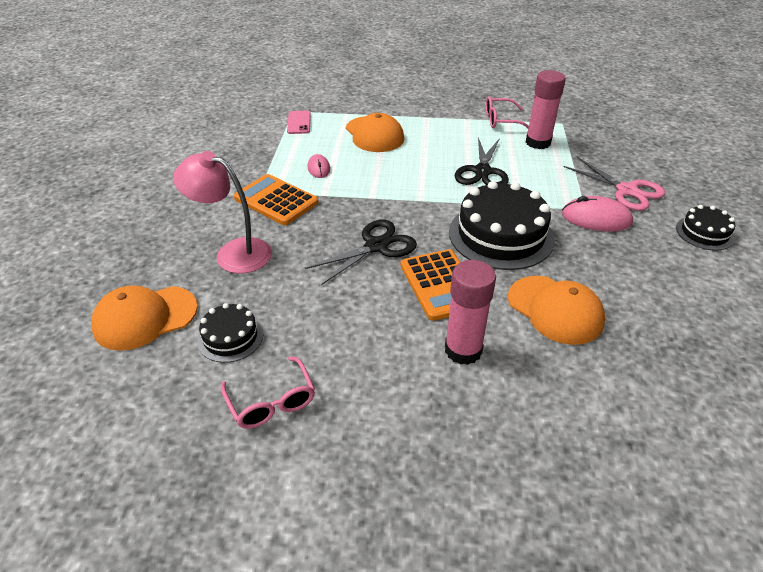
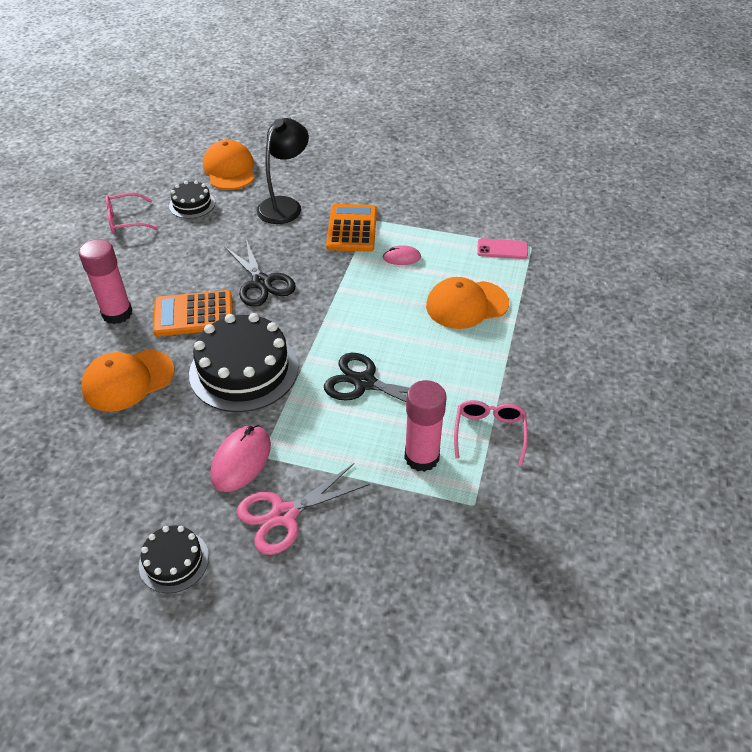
camera: 100 degrees right, 5 degrees up
(233, 253) = (285, 205): pink lamp -> black lamp
(276, 200) = (352, 229): orange calculator -> orange calculator turned 45 degrees counterclockwise

